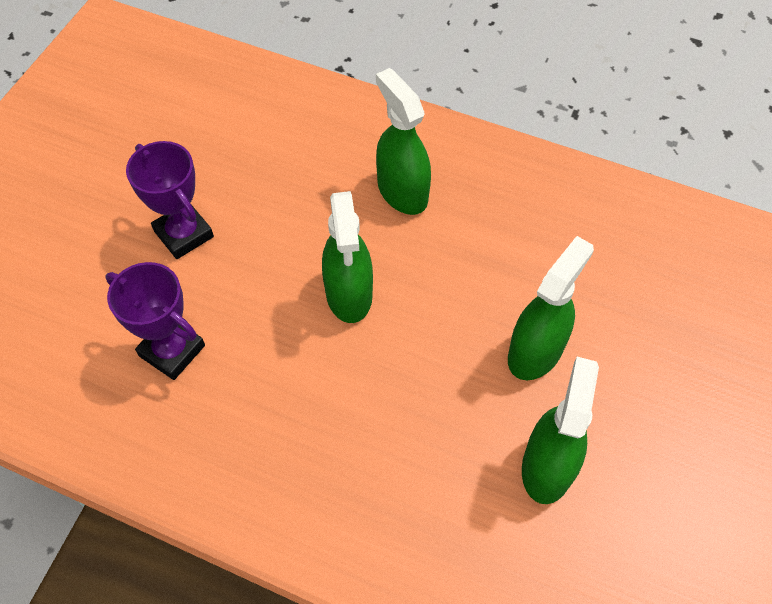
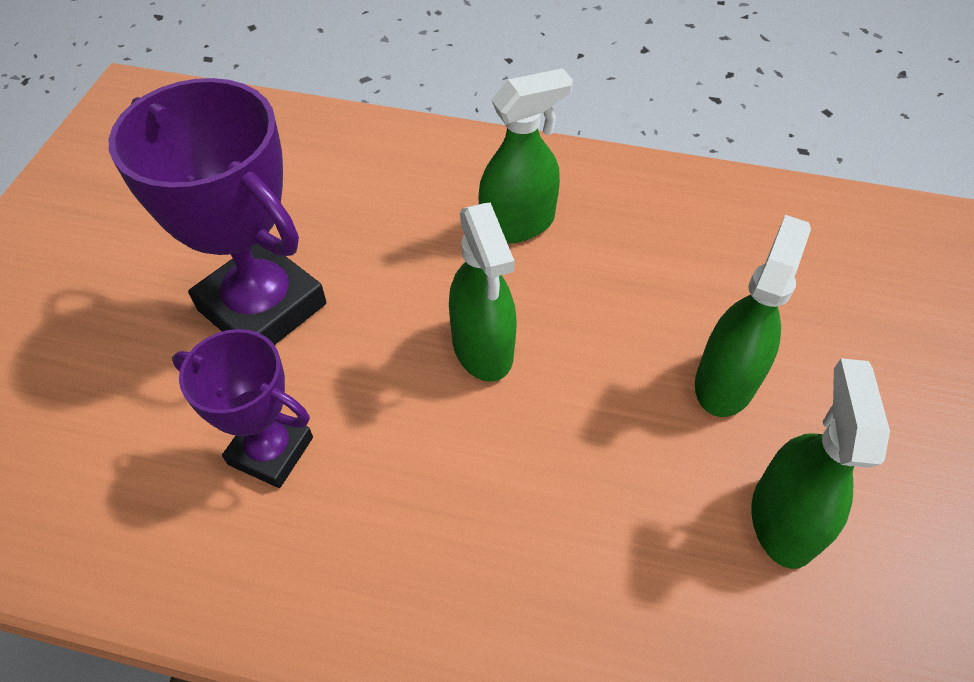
camera: 10 degrees left, 5 degrees down
(184, 234) = (262, 307): purple trophy -> purple trophy, size x1.68
(402, 191) = (518, 224): green spray bottle -> green spray bottle turned 105 degrees clockwise

